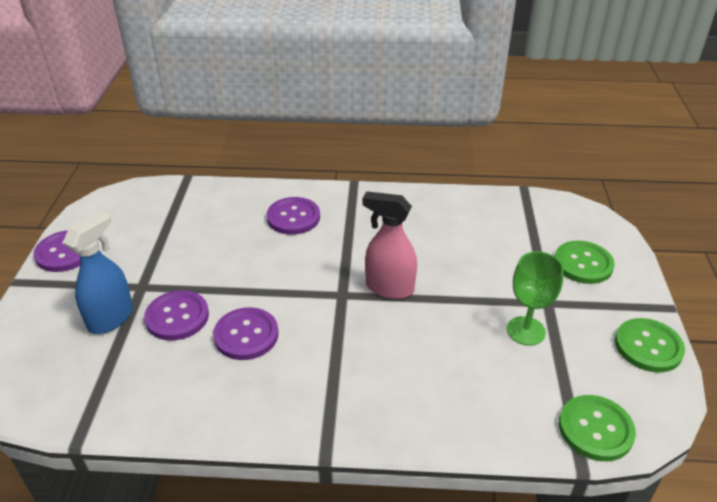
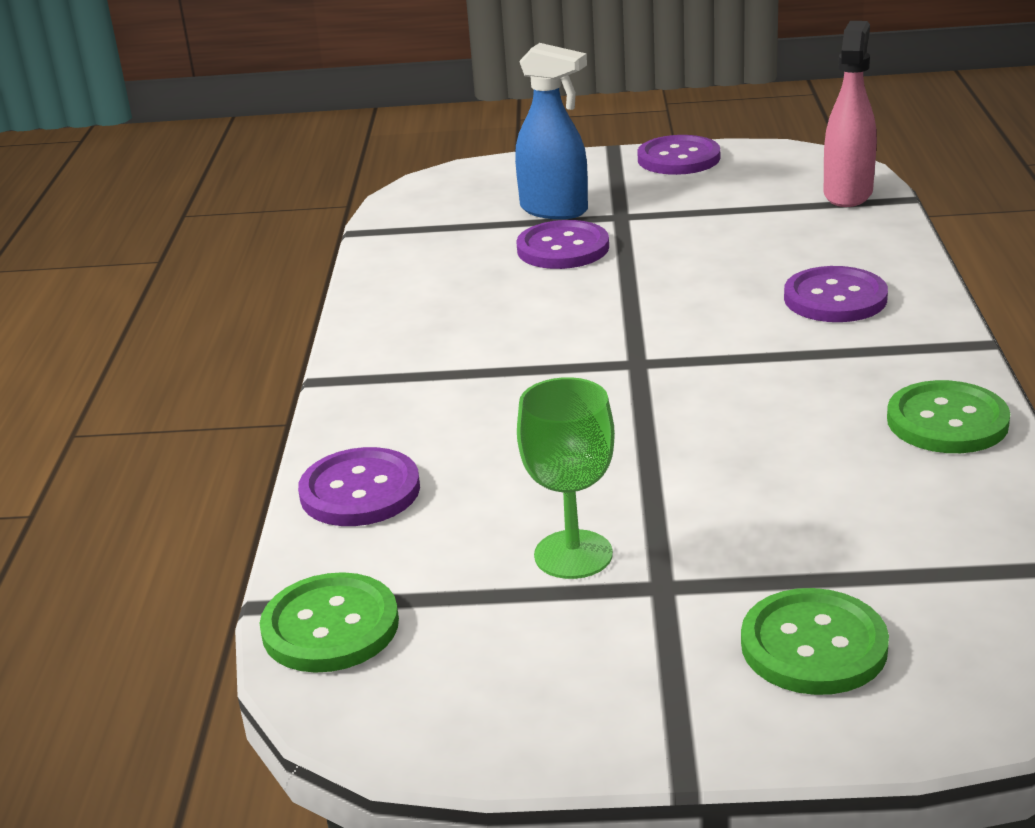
camera: 90 degrees right, 10 degrees down
(246, 335) = (532, 299): purple button -> purple button (360, 491)
(389, 288) = (665, 404): pink spray bottle -> pink spray bottle (848, 193)
(648, 346) = (544, 722): green button -> green button (947, 421)

